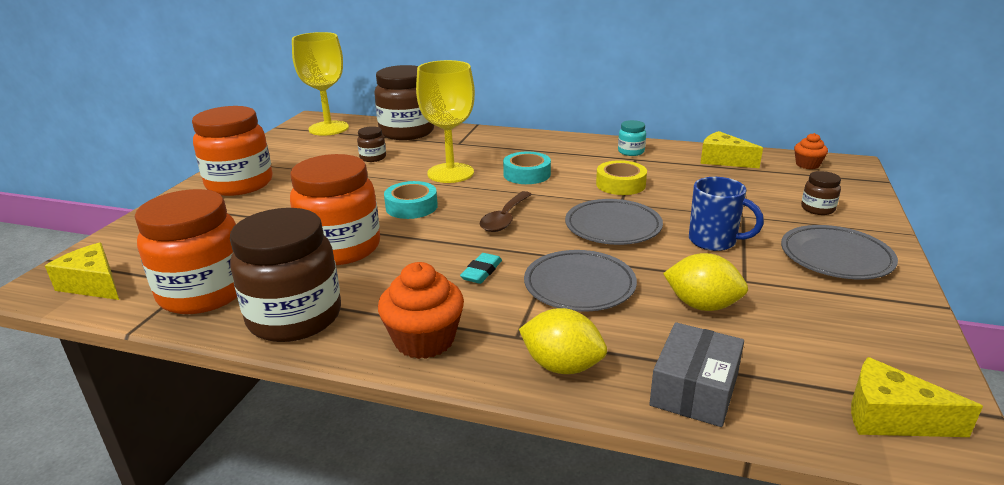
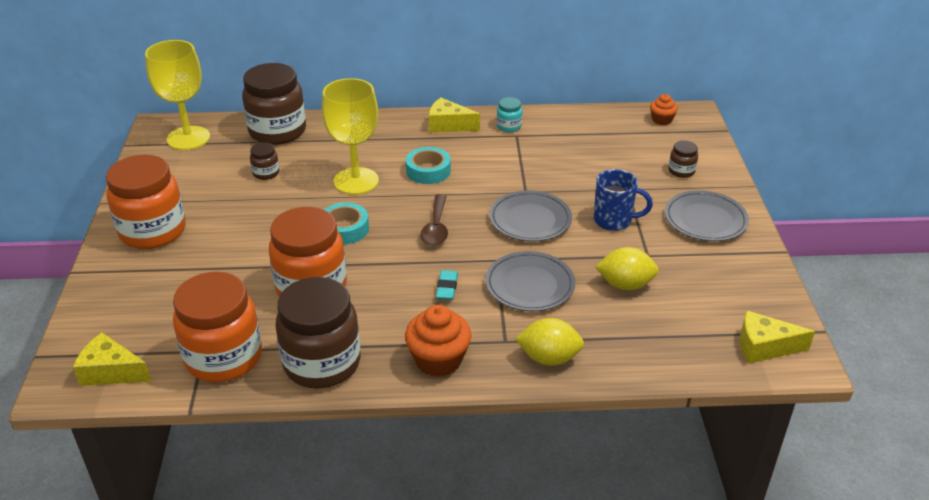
camera: 20 degrees left, 10 degrees up
(620, 184) = (516, 169): yellow tape -> none
(694, 389) = (642, 355): grey box -> none
(723, 160) = (592, 125): yellow cheese -> yellow cheese (448, 125)

